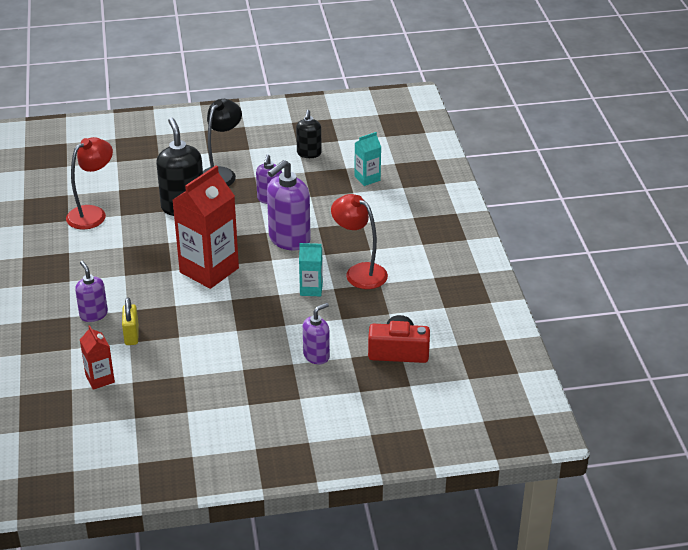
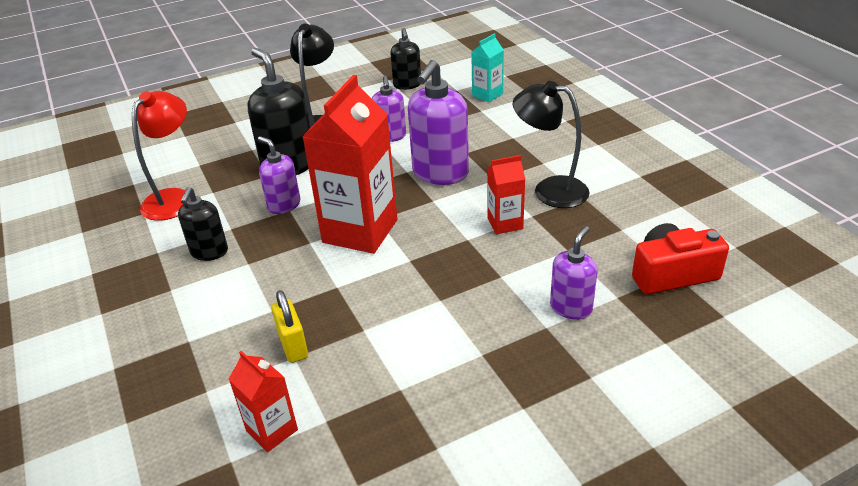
camera: 15 degrees left, 0 degrees up
(93, 314) = (223, 329): purple soap dispenser -> purple soap dispenser (284, 205)
(102, 261) = (209, 252): none -> black soap dispenser
(311, 289) = (505, 223): turquoise carton -> red carton
(359, 272) = (549, 190): red lamp -> black lamp

